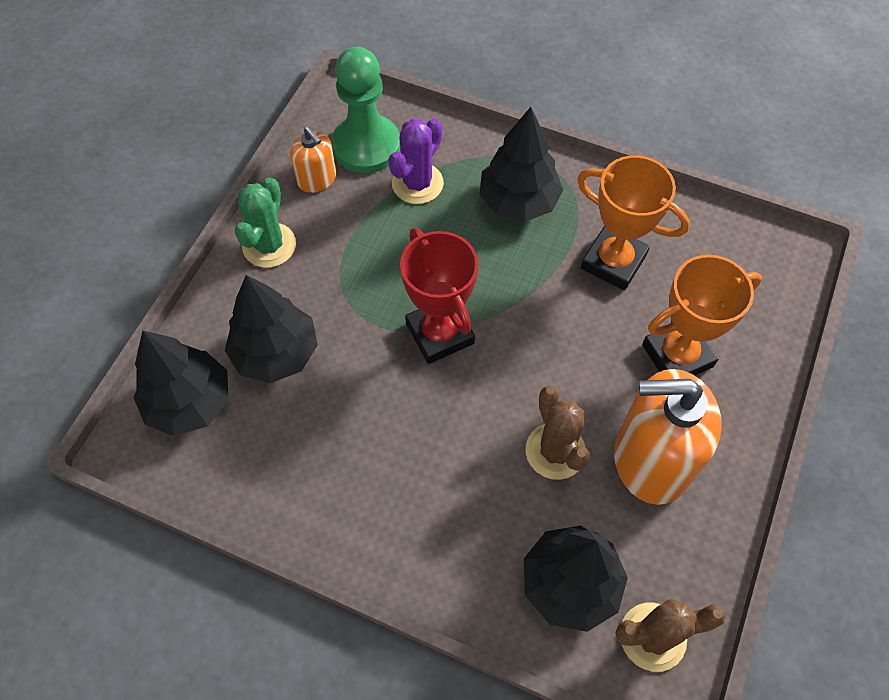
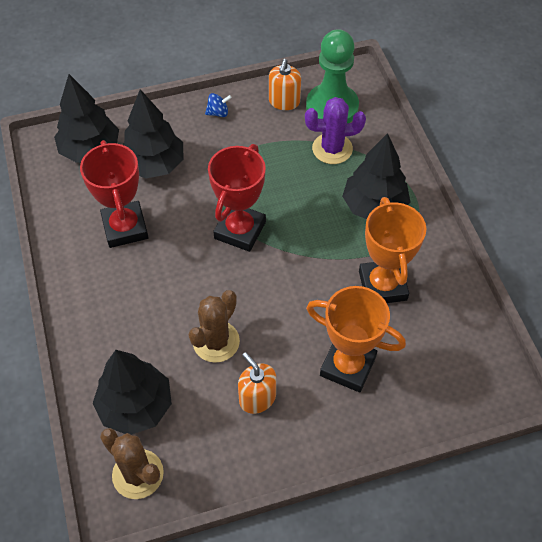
camera: 50 degrees right, 5 degrees down
(269, 245) = (218, 113): green cactus -> blue spinning top
(333, 440) = (125, 228): none -> red trophy
(650, 459) = (257, 398): orange soap dispenser -> orange soap dispenser, size x0.51

